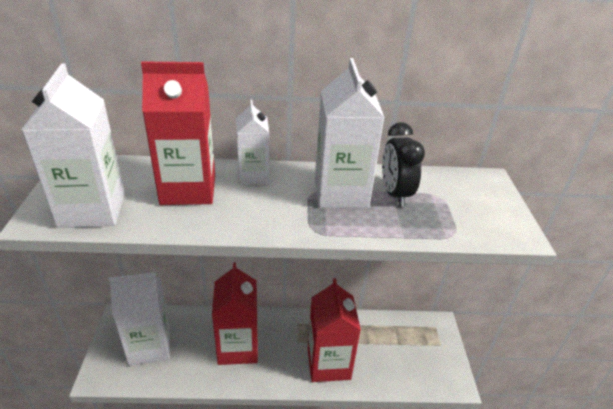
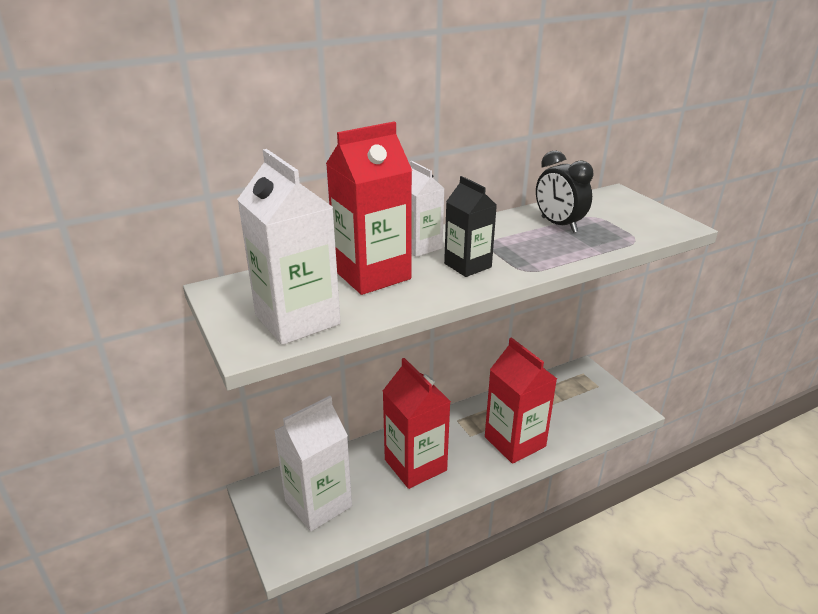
camera: 25 degrees left, 5 degrees down
(270, 207) = (467, 265): none -> black carton
(341, 193) = (514, 237): white carton -> none

